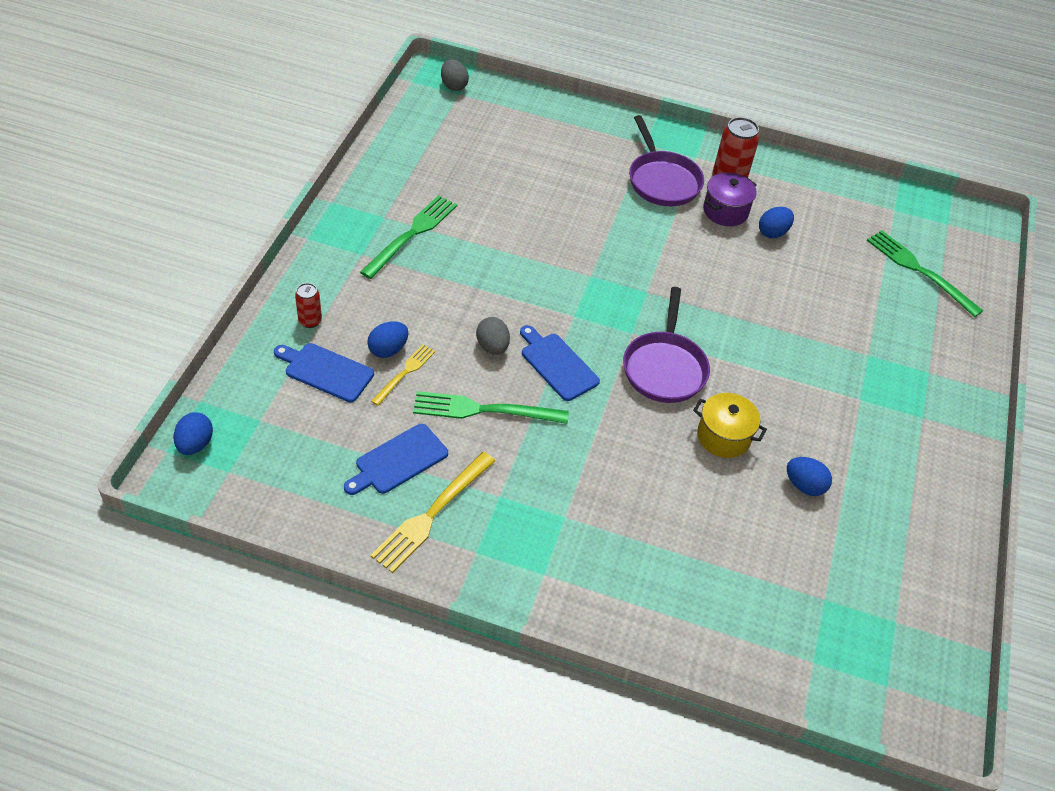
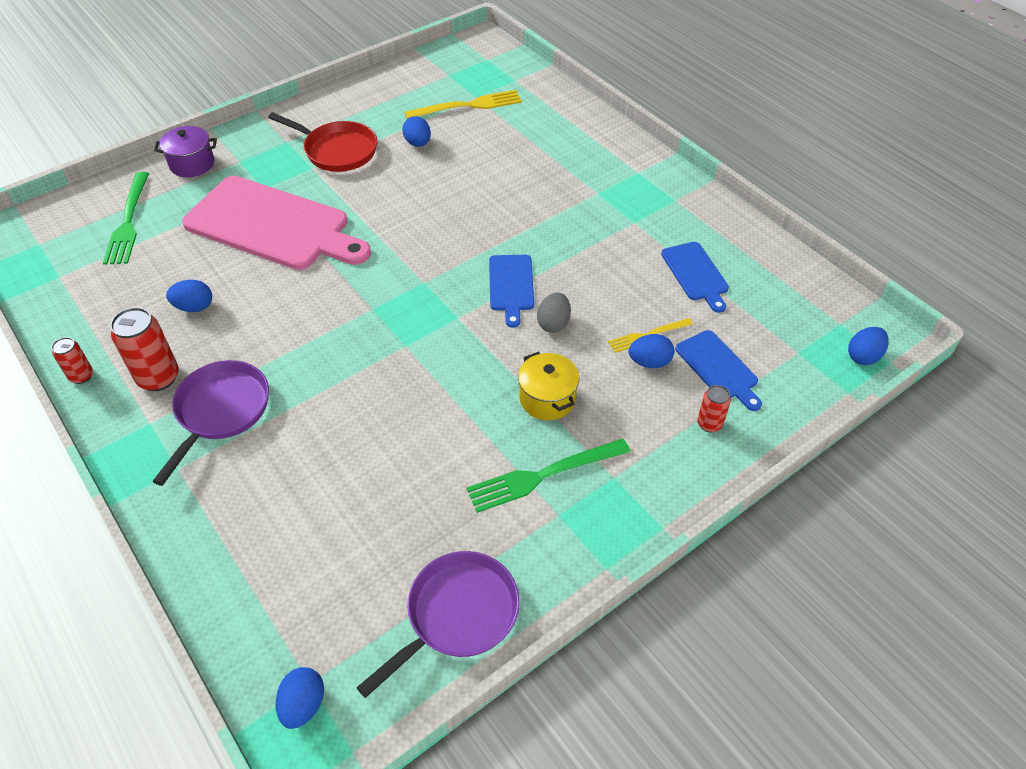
camera: 140 degrees left, 0 degrees up
(398, 461) = (696, 274): blue cutting board -> blue cutting board turned 75 degrees clockwise
(431, 514) = (692, 232): yellow fork -> yellow fork (468, 106)
(454, 86) = (303, 704): grey egg -> blue egg
(484, 410) = (601, 279): green fork -> none
(665, 367) = (427, 246): purple pan -> purple pan (457, 615)
(723, 437) = (437, 188): yellow pot -> yellow pot (547, 399)
(725, 211) = (206, 348): purple pot -> purple pot (192, 164)
(775, 161) = (81, 376): none -> red can
(811, 323) = (273, 225): none -> pink cutting board
(865, 432) = (337, 150): none -> red pan

